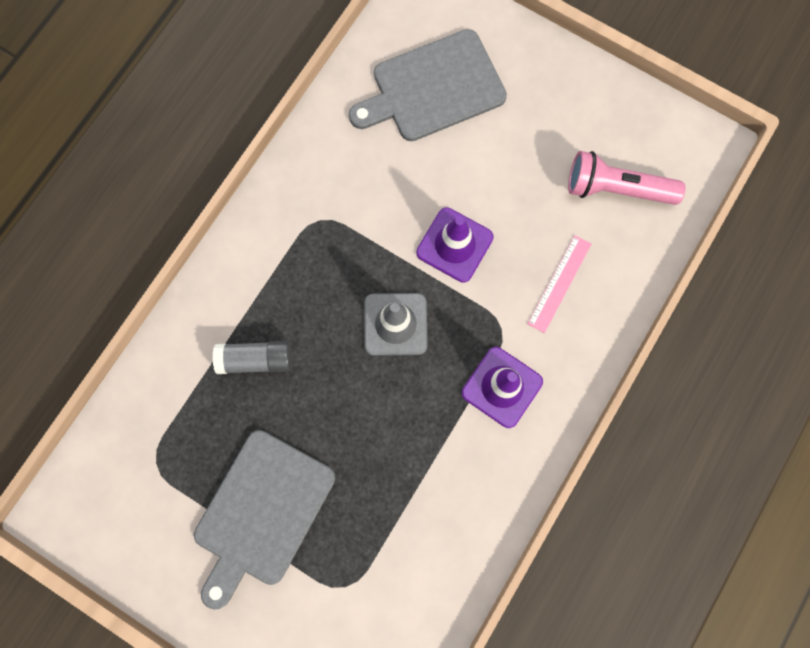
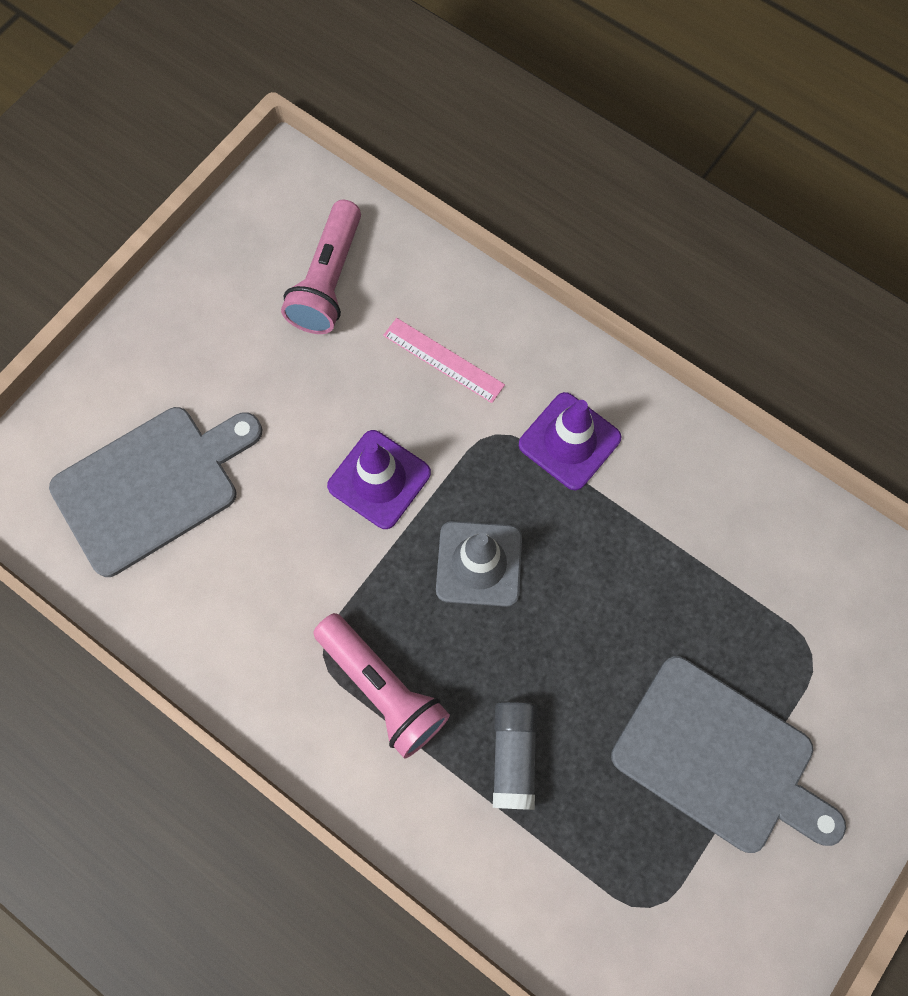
camera: 85 degrees left, 5 degrees down
(298, 263) = (382, 688): none -> pink flashlight
(433, 88) = (153, 486): grey cutting board -> grey cutting board turned 105 degrees counterclockwise

